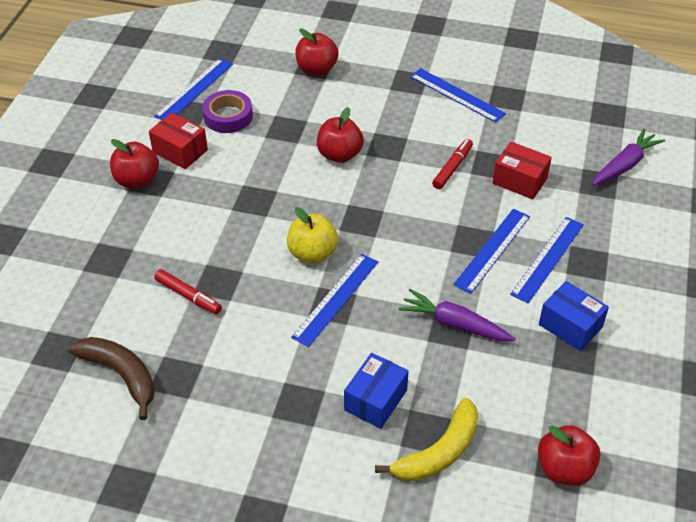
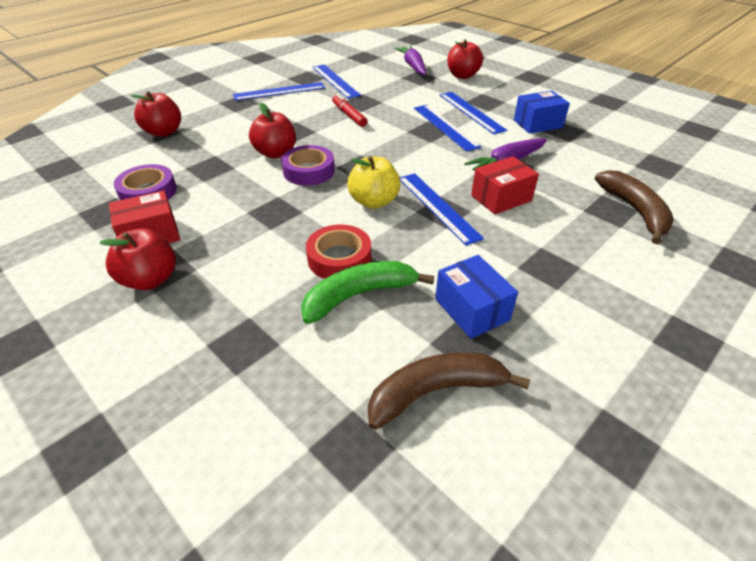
camera: 60 degrees left, 5 degrees down
(188, 296) = (358, 295): red marker -> green banana
(194, 90) = (82, 199): blue ruler -> blue ruler (335, 81)
(222, 266) = (339, 258): none -> red tape
(328, 190) = (309, 171): none -> purple tape
(375, 400) = (566, 223): blue box -> blue box (472, 309)
(439, 452) = (635, 211): yellow banana -> brown banana
(520, 181) = (389, 98): red box -> red box (501, 198)
(564, 469) = (668, 166): red apple -> red apple (462, 76)

